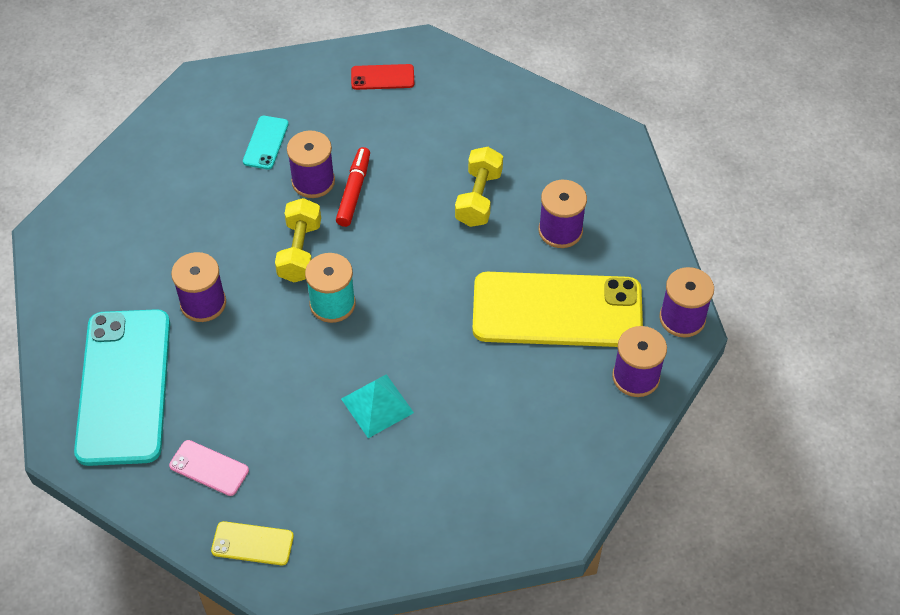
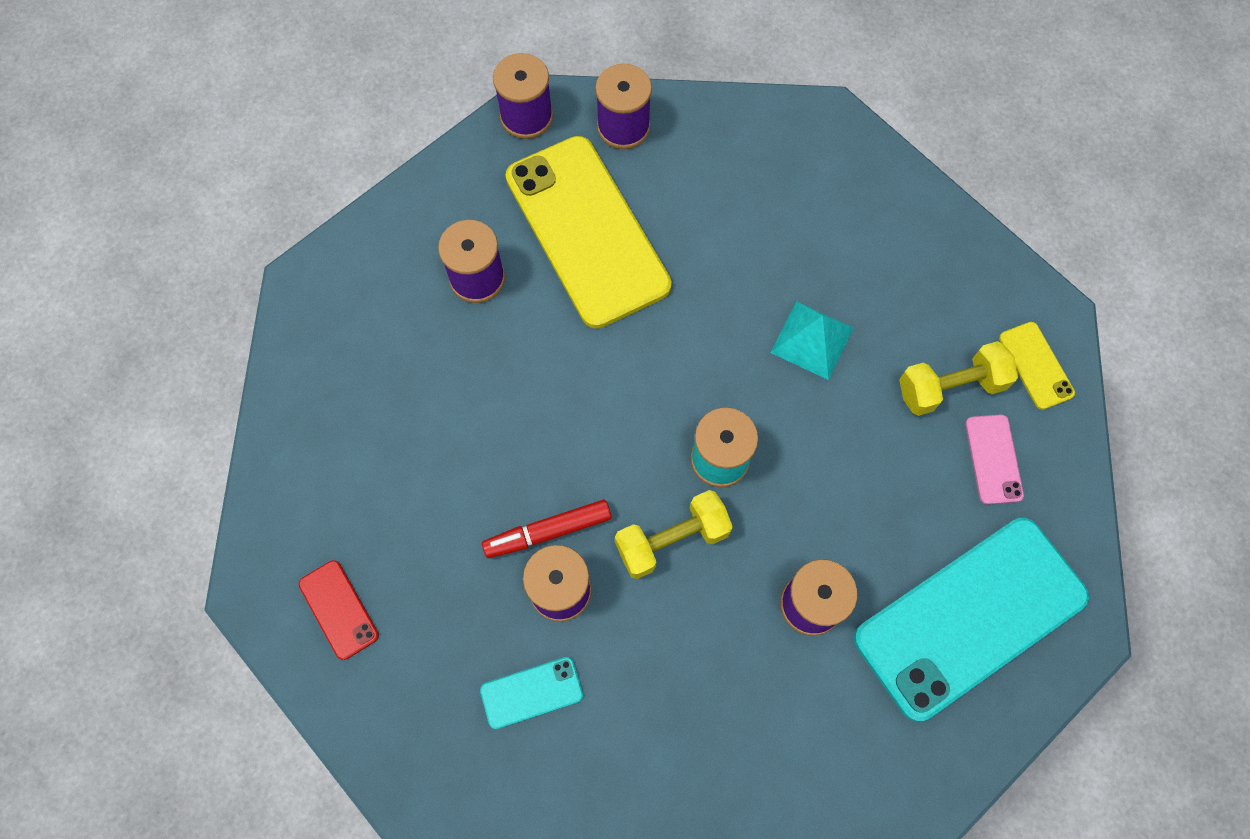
camera: 120 degrees left, 15 degrees up
(478, 198) = (478, 385): yellow dumbbell -> yellow dumbbell (950, 387)

